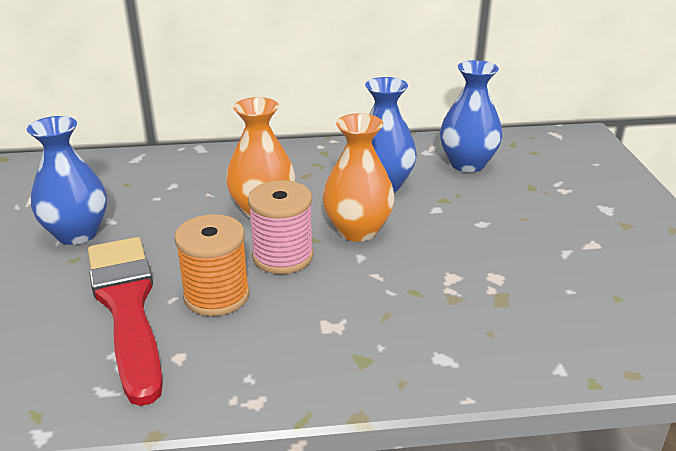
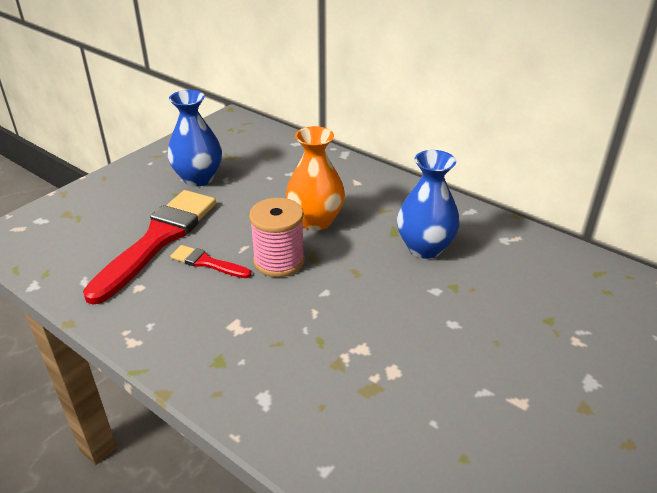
camera: 45 degrees right, 5 degrees up
(216, 296) = (207, 263): orange spool -> red brush
(357, 230) = (353, 272): orange vase -> none
(467, 164) = (523, 268): blue vase -> none

